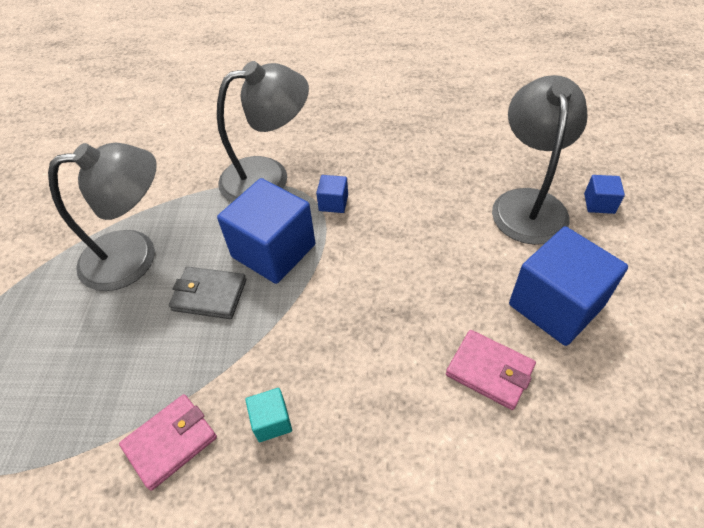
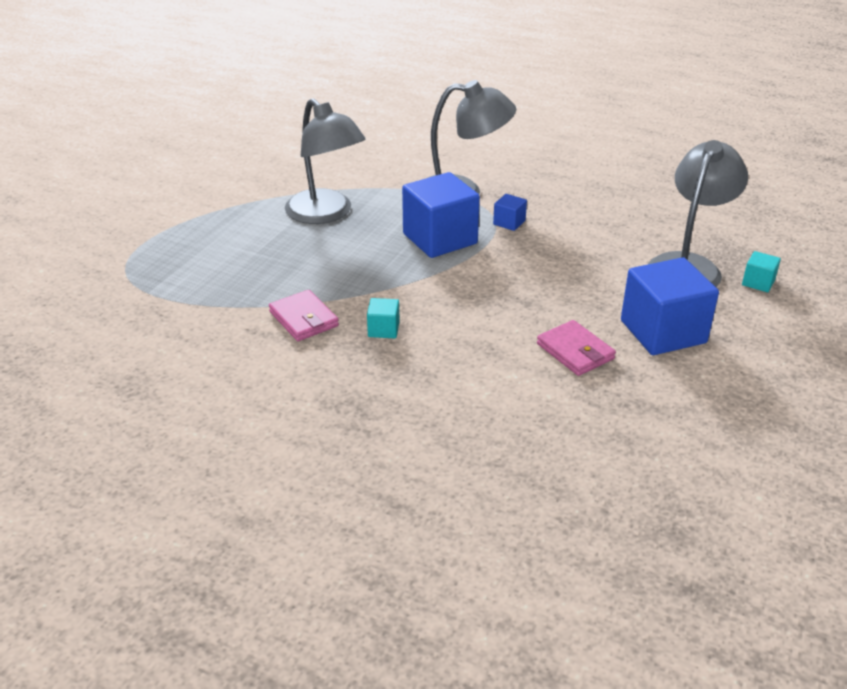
camera: 20 degrees right, 15 degrees down
(134, 256) = (326, 214): grey lamp -> grey lamp turned 45 degrees clockwise
(170, 442) = (303, 319): pink wallet -> pink wallet turned 75 degrees clockwise
(209, 295) = (373, 251): grey wallet -> none
(599, 203) = (758, 282): blue cube -> turquoise cube

